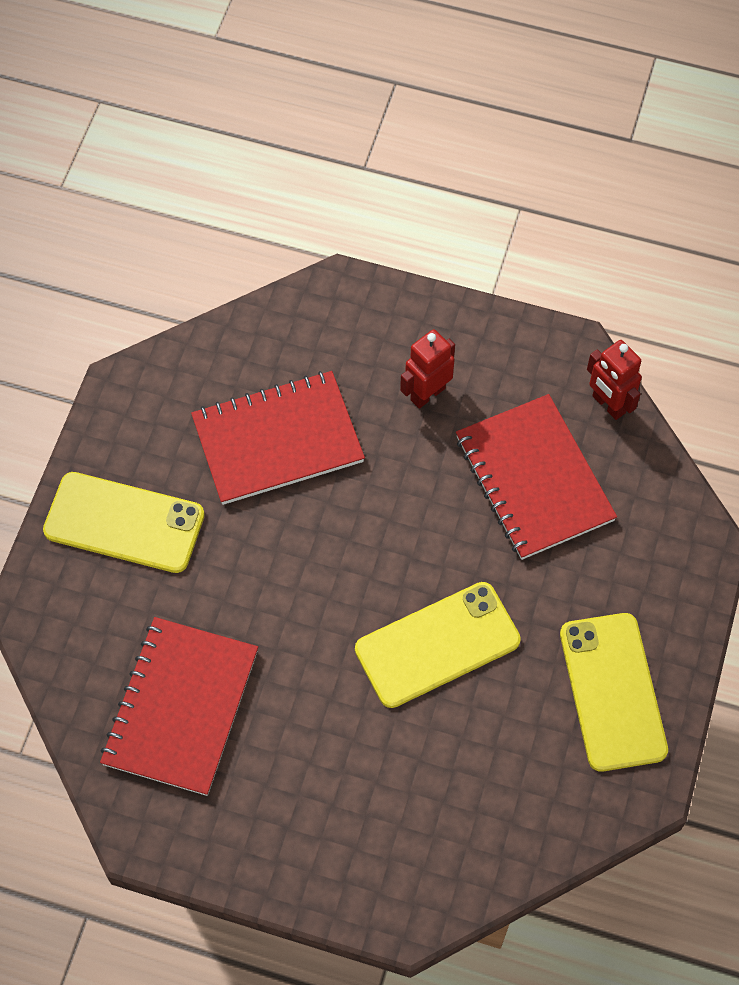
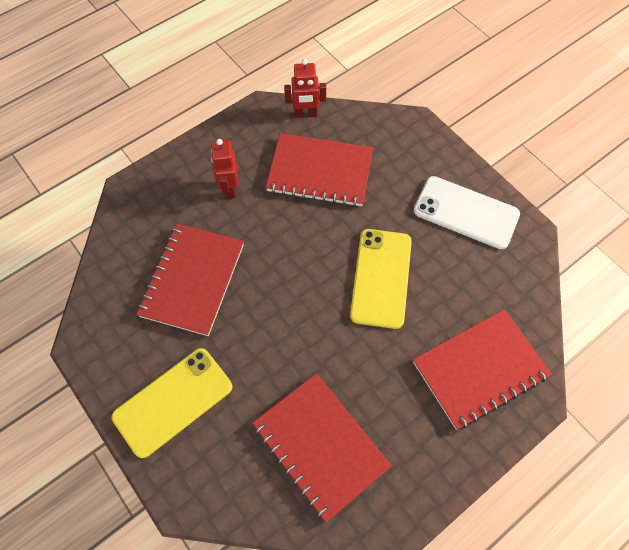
camera: 55 degrees left, 0 degrees up
(398, 831) = (479, 369): none -> red notebook
(612, 691) = (466, 212): yellow phone -> white phone

